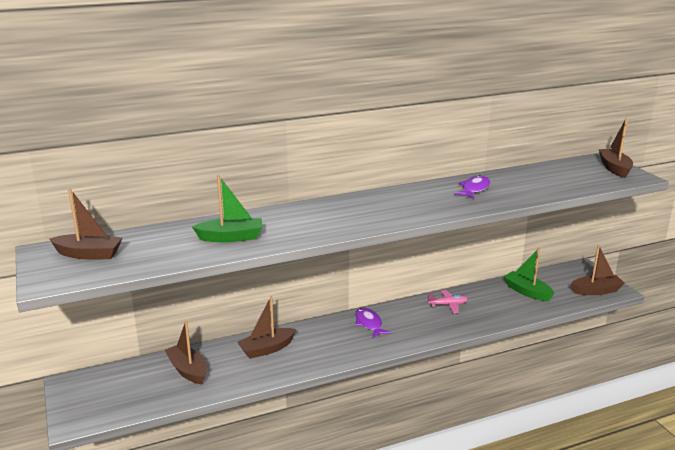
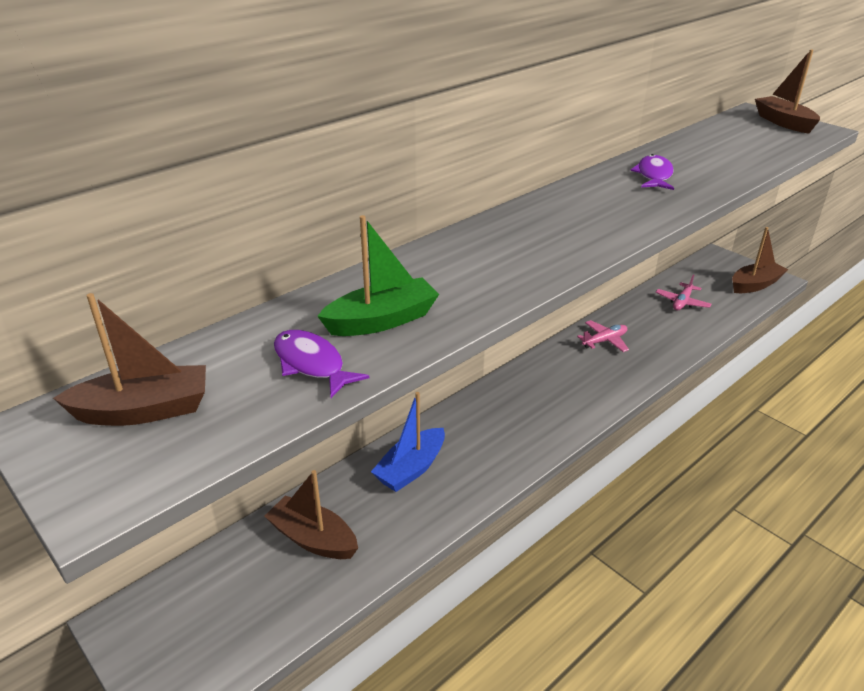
camera: 20 degrees left, 10 degrees up
(266, 349) = (411, 469): brown boat -> blue boat
(369, 324) = (525, 392): purple fish -> purple fish (311, 364)
(527, 292) = (682, 302): green boat -> pink plane

